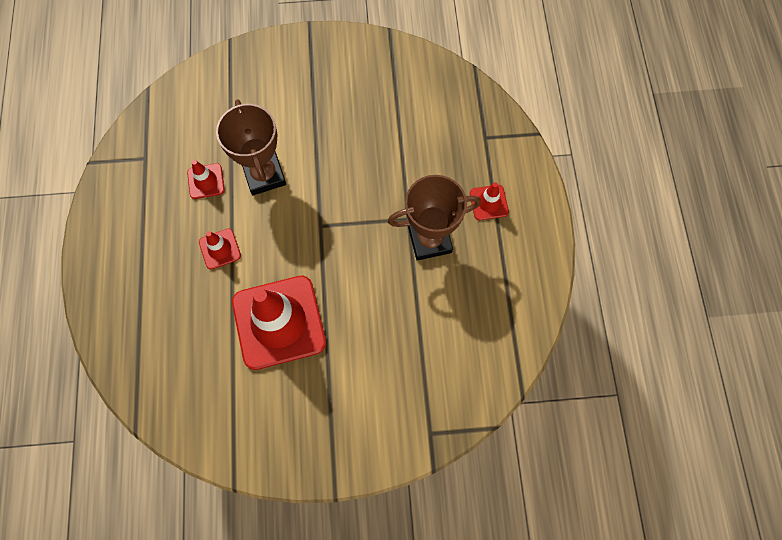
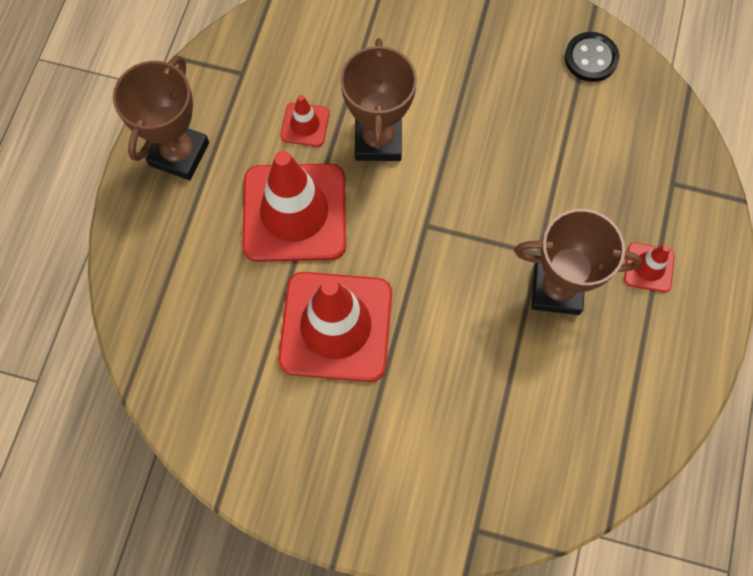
camera: 20 degrees right, 0 degrees up
(116, 234) = (179, 154): none -> brown trophy
(220, 249) = (294, 213): red traffic cone -> red traffic cone, size x2.24
(399, 67) = (591, 58): none -> black button

